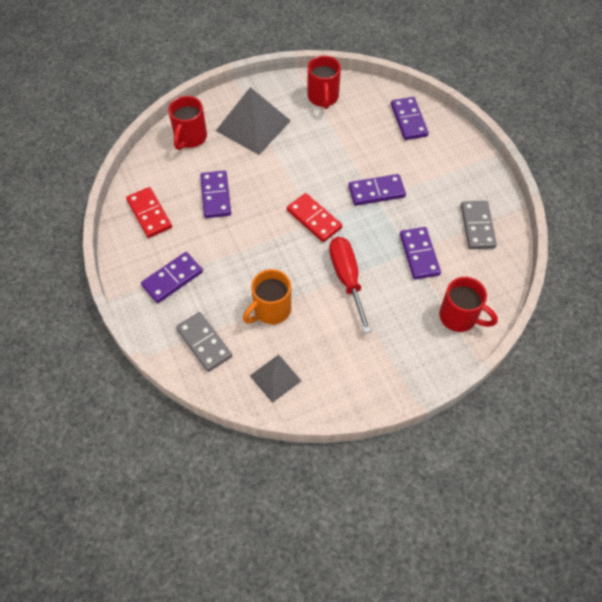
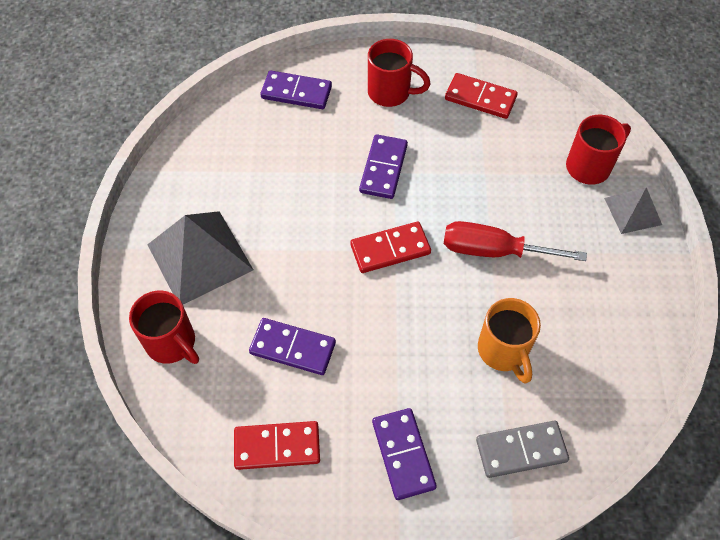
camera: 65 degrees left, 0 degrees up
(275, 378) = (602, 384): grey pyramid -> grey pyramid (633, 211)
(323, 97) = (204, 161): red mug -> red mug (390, 92)
(419, 254) = (492, 166): purple domino -> none
(477, 226) = (480, 98): grey domino -> red domino

